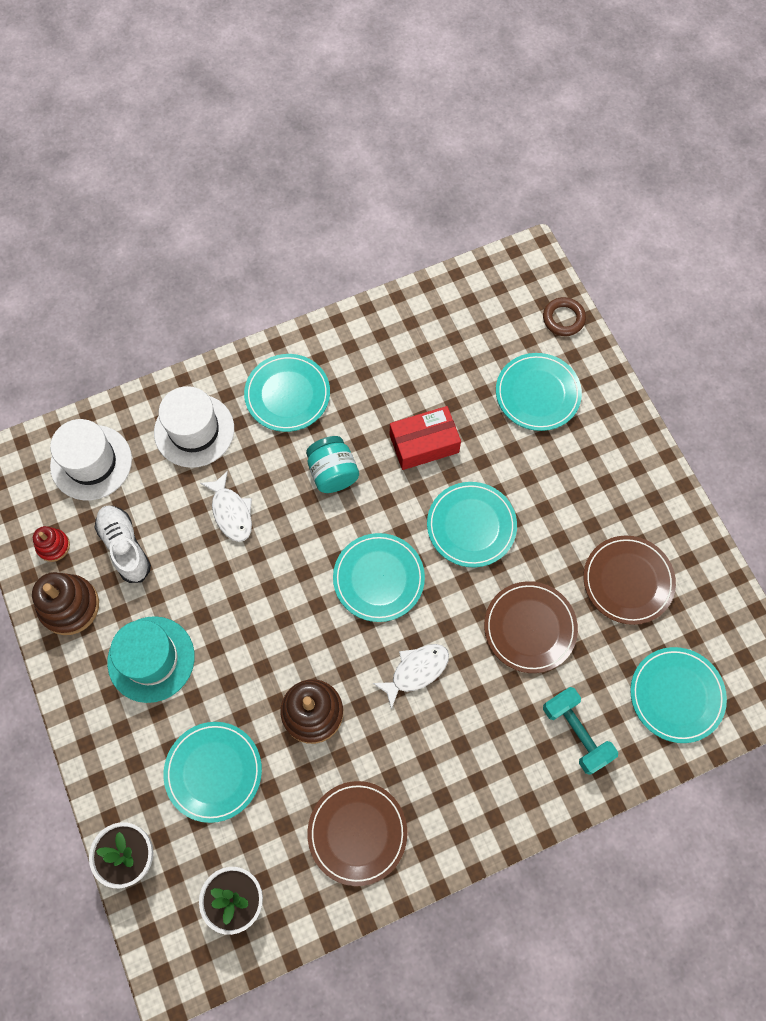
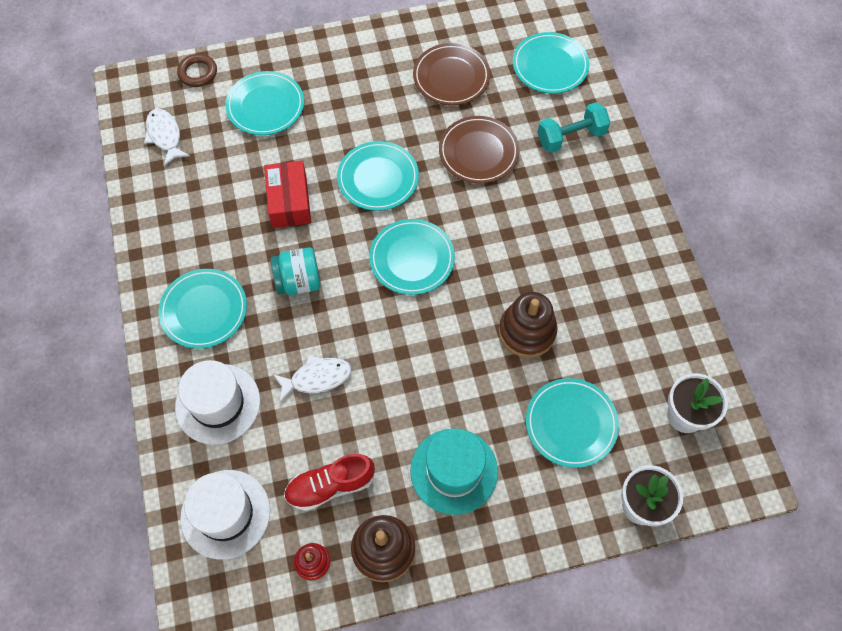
camera: 80 degrees left, 5 degrees down
(125, 547) = (330, 486): white shoe -> red shoe
(357, 833) = (636, 310): brown plate -> none
(416, 671) = (502, 243): white fish -> white fish (165, 136)

